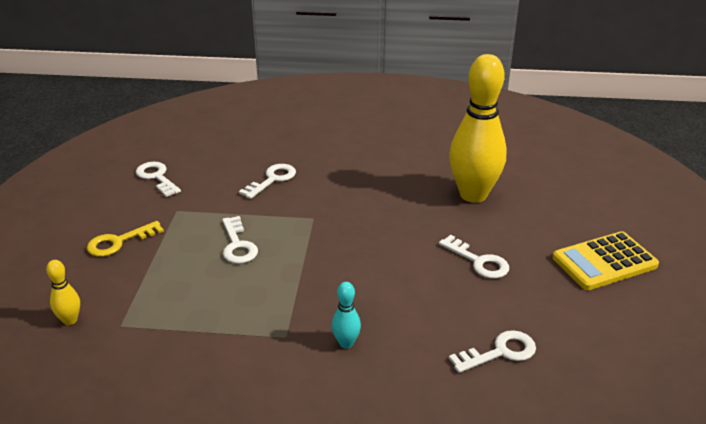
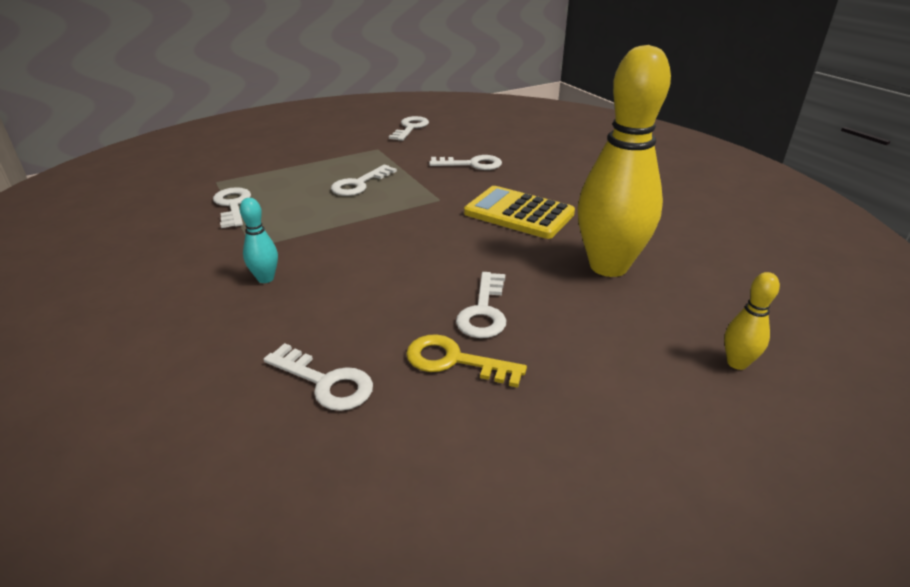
camera: 55 degrees right, 0 degrees up
(70, 320) = (208, 164): yellow bowling pin -> yellow bowling pin (737, 363)
(119, 242) = (314, 146): yellow key -> yellow key (455, 361)
(192, 328) = (233, 205): none -> white key
(604, 262) = (614, 419): yellow calculator -> yellow calculator (519, 214)

